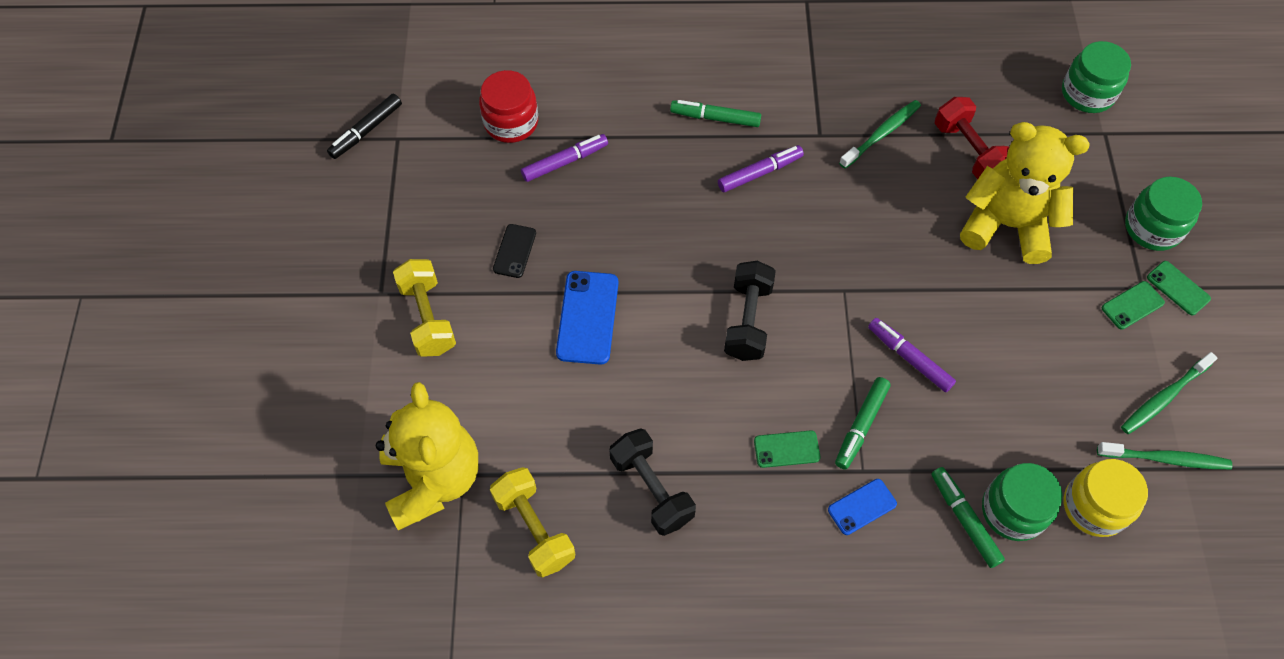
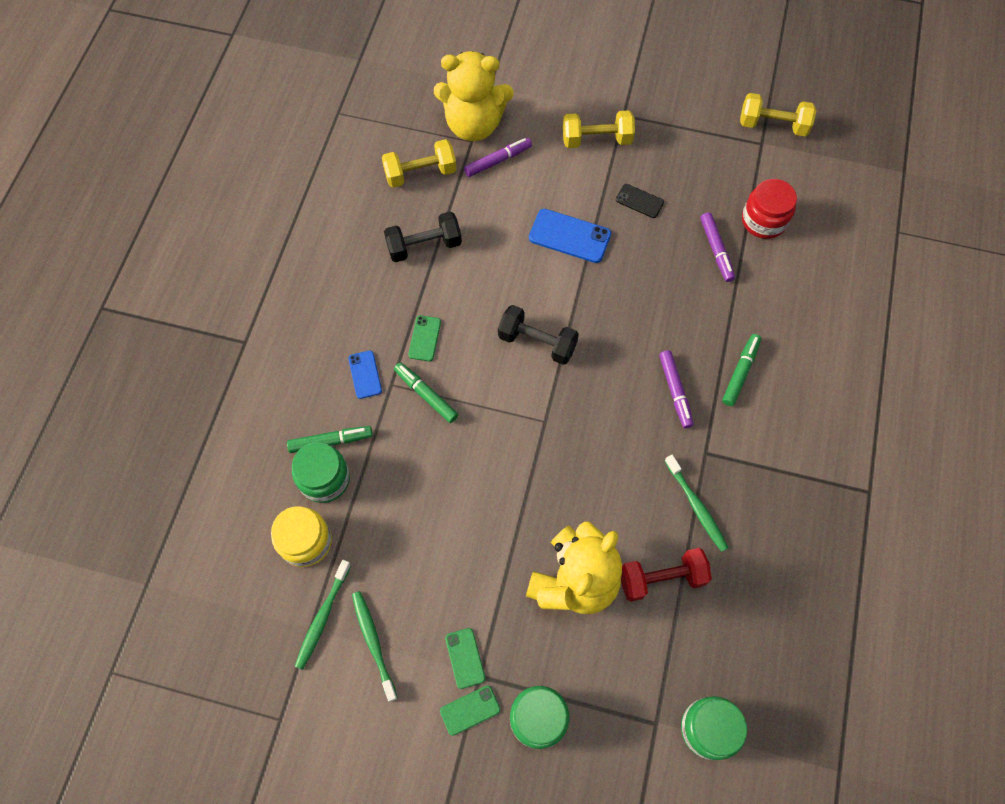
camera: 105 degrees right, 5 degrees up
(366, 131) = (773, 125): black marker -> yellow dumbbell
(909, 358) = (471, 450): purple marker -> purple marker (498, 161)

